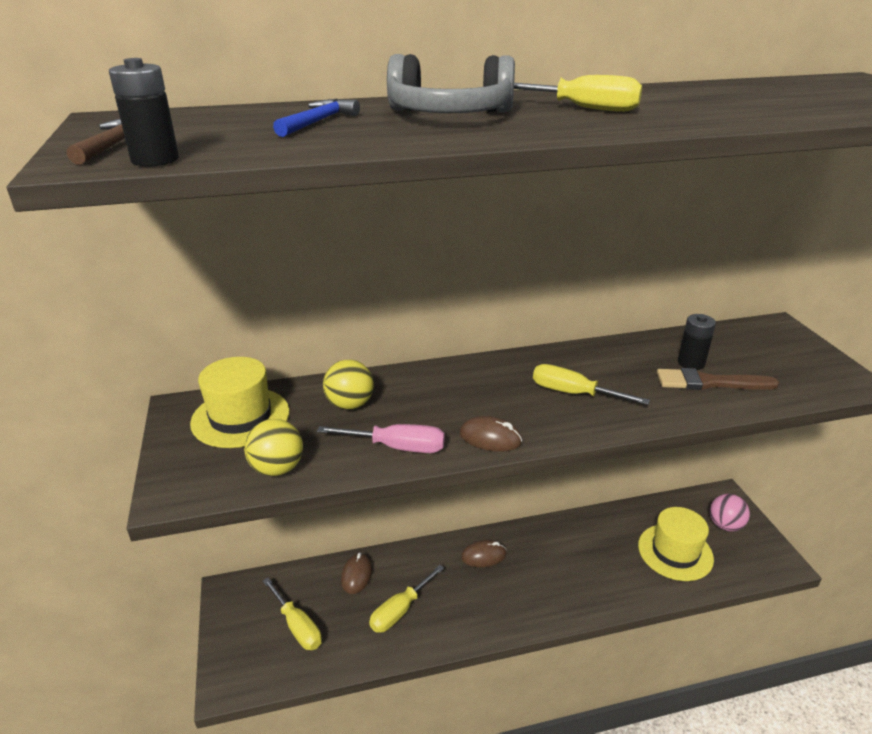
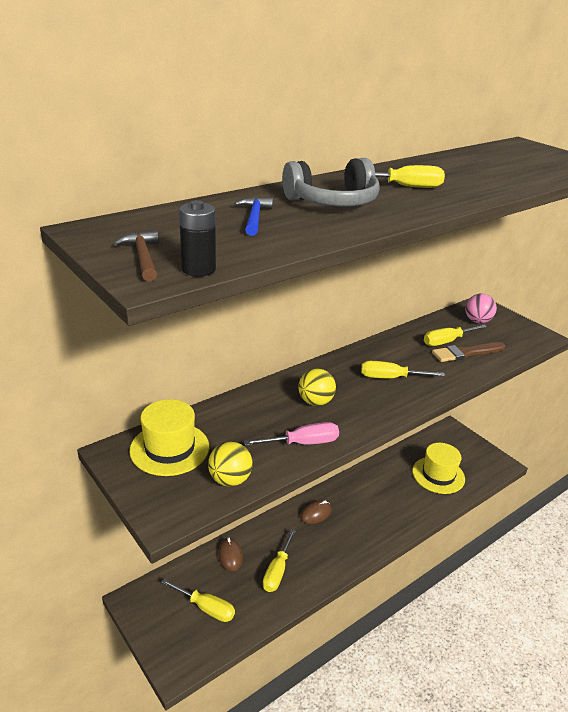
camera: 25 degrees left, 0 degrees up
(350, 404) = (245, 419): yellow ball -> yellow ball (315, 402)
(490, 438) = (359, 421): brown mouse -> none
(691, 363) = (447, 341): black battery -> yellow screwdriver
(725, 525) = (459, 448): pink ball -> pink ball (477, 321)

